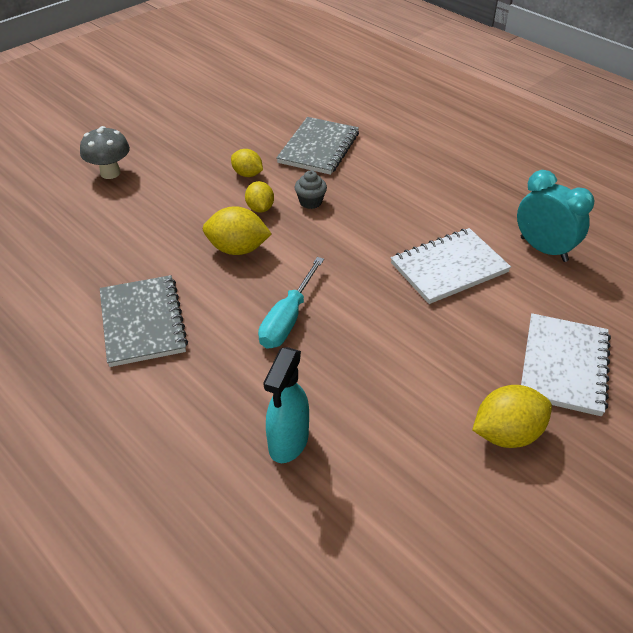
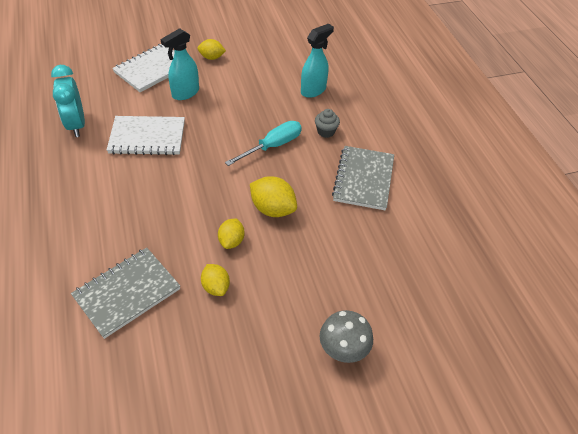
camera: 155 degrees left, 5 degrees up
(310, 202) = (187, 230): grey cupcake -> grey cupcake (326, 131)
(473, 347) = (185, 93): none -> turquoise spray bottle
(507, 434) = (212, 57): yellow lemon -> yellow lemon, size x0.64

